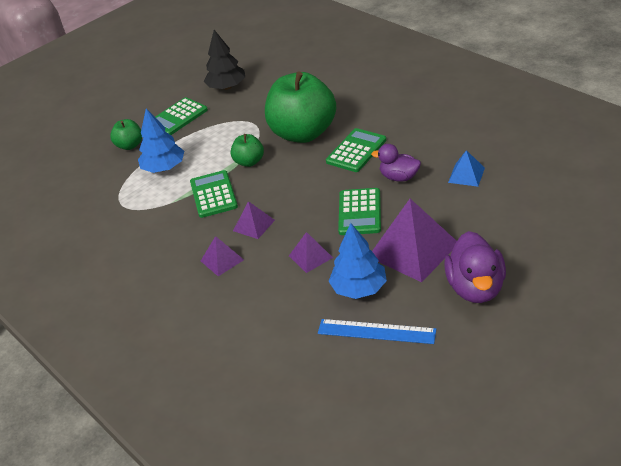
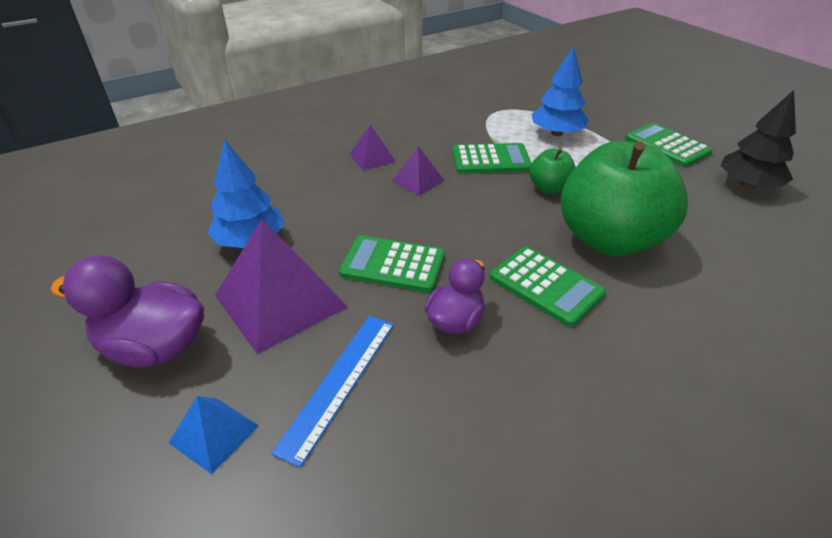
camera: 95 degrees right, 0 degrees up
(130, 145) = (609, 116): green apple -> none
(310, 256) = (334, 213): purple pyramid -> none
(376, 331) = (173, 242): blue ruler -> blue ruler (339, 382)
(466, 175) = (422, 413): blue pyramid -> blue pyramid (214, 434)

